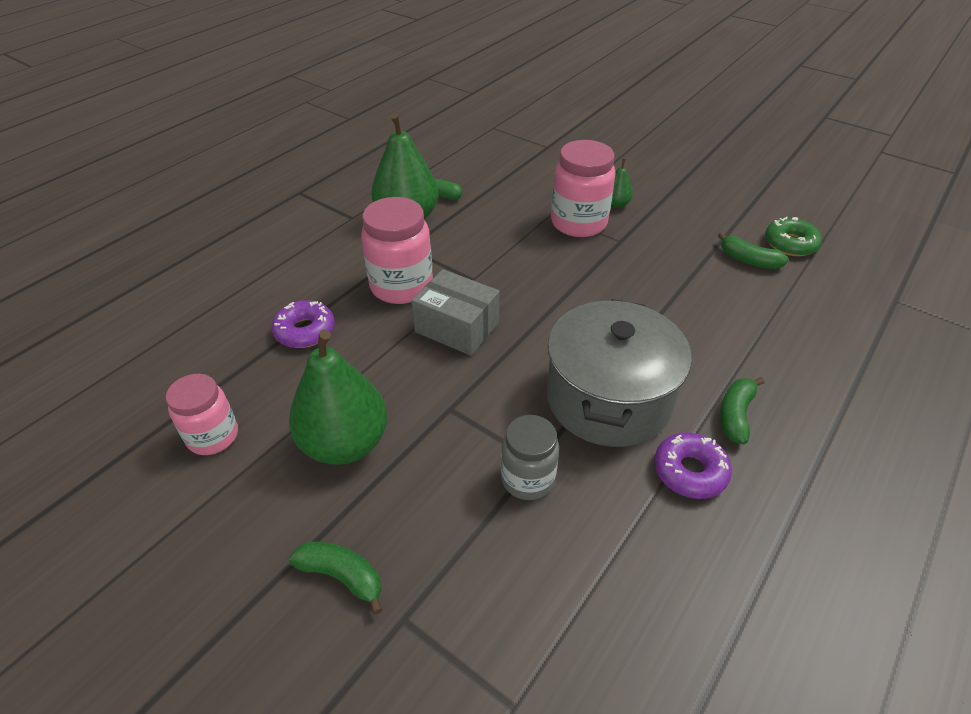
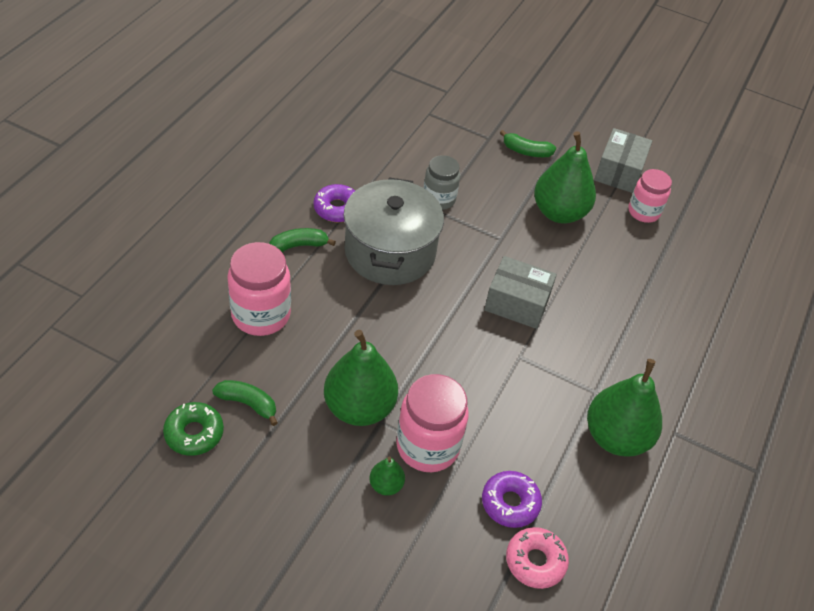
camera: 165 degrees right, 5 degrees up
(197, 516) = (619, 172): none -> grey box
(305, 331) = (635, 291): purple donut -> purple donut (510, 503)
(401, 286) = (580, 342): pink jar -> pink jar (261, 315)
(445, 196) = (589, 480): green capsule -> none
(506, 164) = (535, 561): none -> pink donut
(641, 251) = (359, 407): none -> green pear
(735, 415) = (299, 245): green banana -> green banana turned 120 degrees counterclockwise

